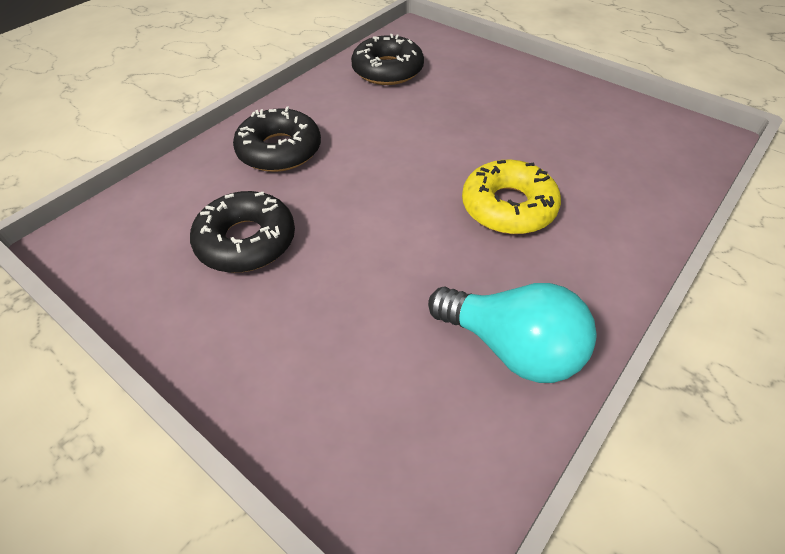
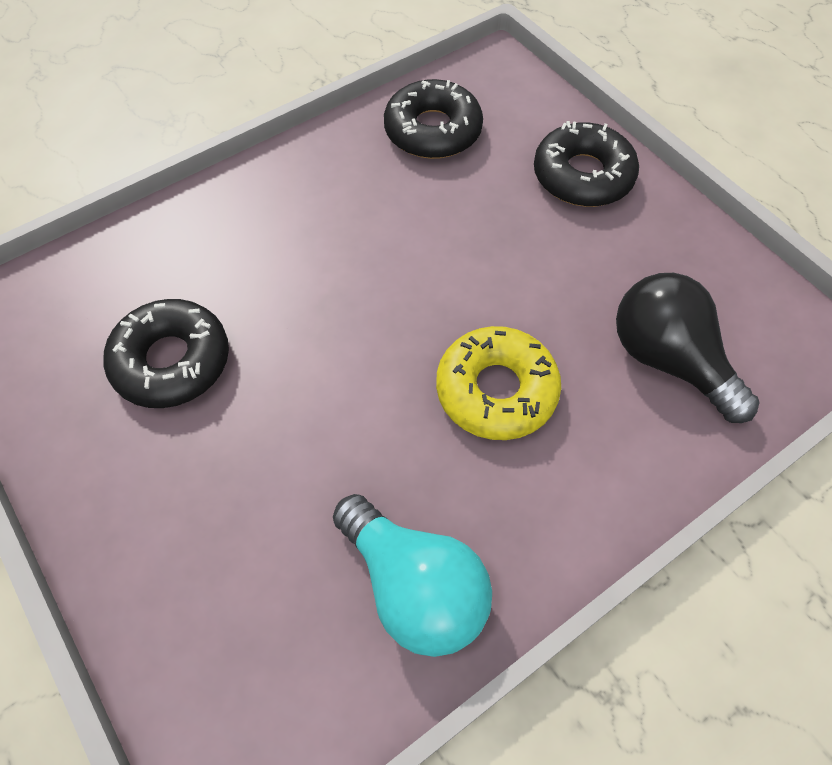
camera: 15 degrees right, 10 degrees up
(279, 150) = (252, 235): black donut -> black donut (582, 176)
(617, 165) = (668, 360): none -> black light bulb

